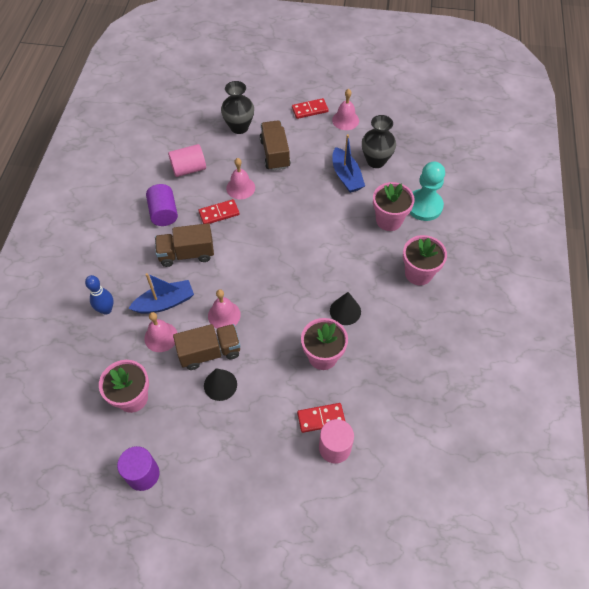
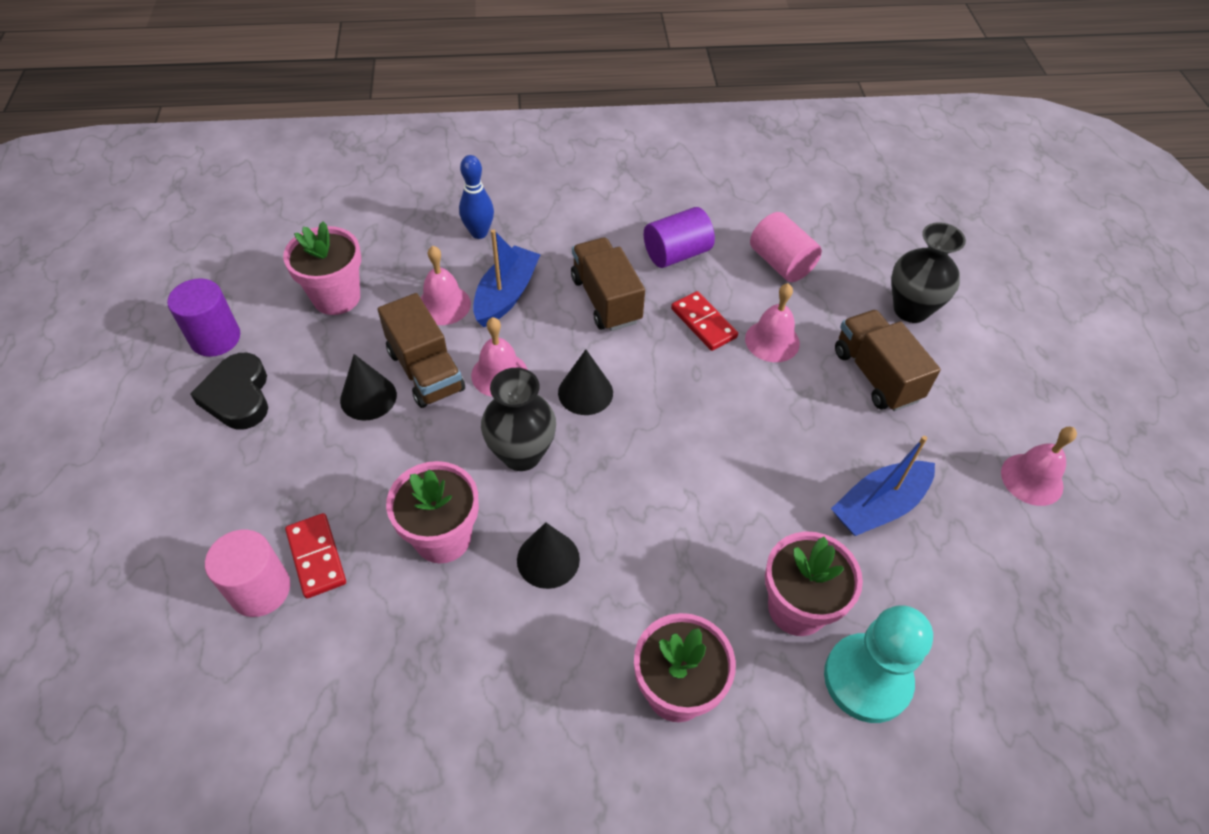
camera: 75 degrees right, 5 degrees down
(165, 302) = (506, 295): blue boat -> blue boat turned 120 degrees counterclockwise
(197, 459) = (238, 396): none -> black heart
(249, 276) = (585, 392): none -> black cone
(275, 154) = (876, 375): brown truck -> brown truck turned 90 degrees counterclockwise
(310, 110) = (1021, 410): red domino -> none
(376, 161) = (949, 557): black vase -> black vase (521, 454)

